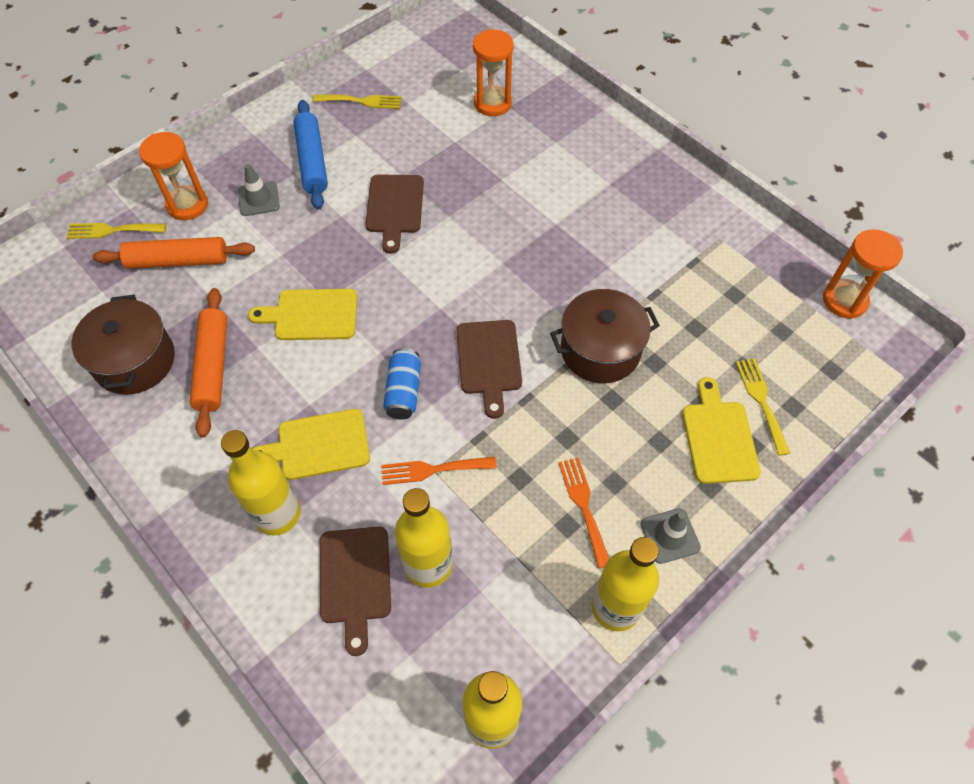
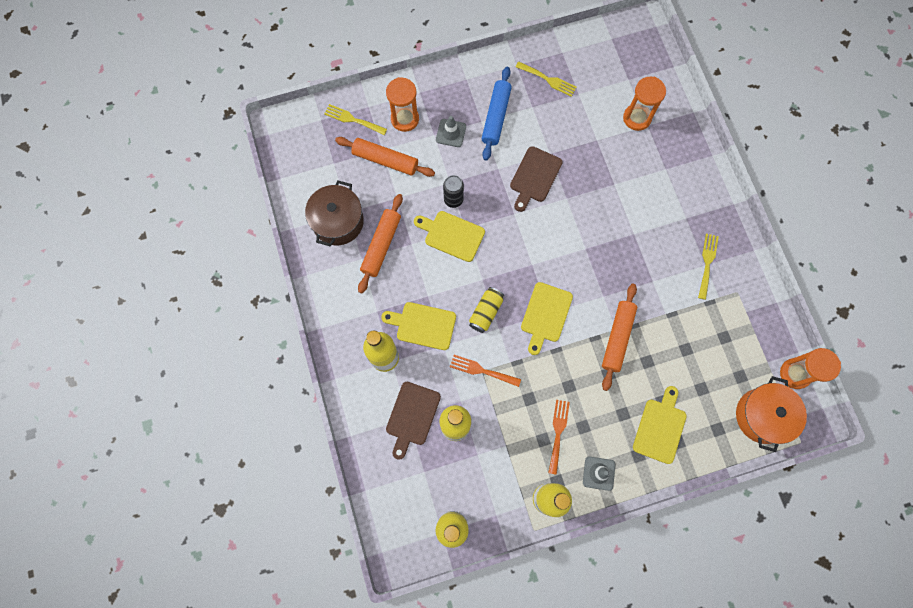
camera: 25 degrees right, 15 degrees up
(295, 272) = (453, 200): none -> black can
(403, 391) = (486, 312): blue can -> yellow can
(489, 361) = (545, 315): brown cutting board -> yellow cutting board
(600, 350) = (617, 338): brown pot -> orange rolling pin
(761, 401) = (699, 417): yellow fork -> yellow fork (707, 263)
(838, 366) = (762, 416): none -> orange pot

